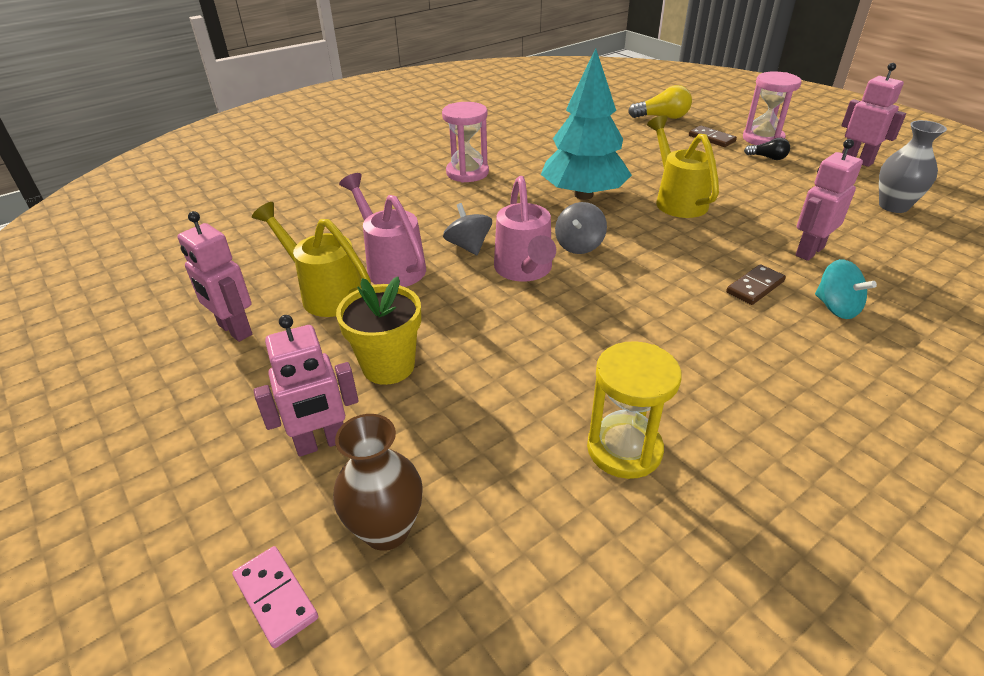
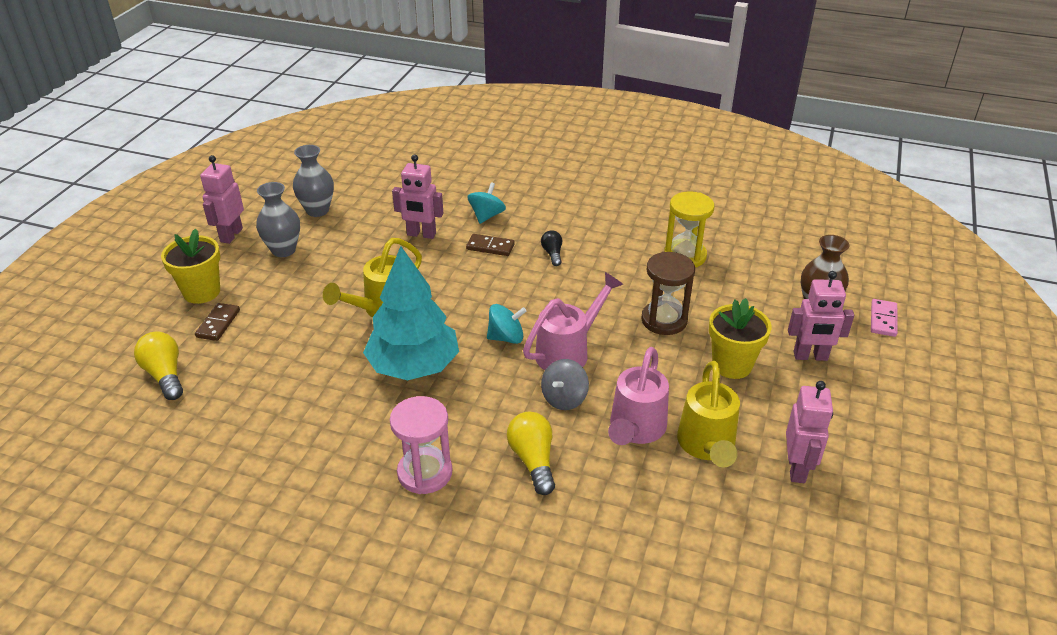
camera: 125 degrees left, 0 degrees up
(322, 443) = (810, 356): pink robot -> pink robot turned 150 degrees clockwise
(424, 211) = (533, 460): none -> yellow light bulb
(508, 354) = (664, 320): none -> brown hourglass
(579, 245) = (506, 337): grey spinning top -> turquoise spinning top
(763, 139) = (202, 292): pink hourglass -> yellow flower pot
(768, 158) = (252, 280): black light bulb -> black light bulb (552, 254)
(814, 177) = (283, 250): none -> grey vase

